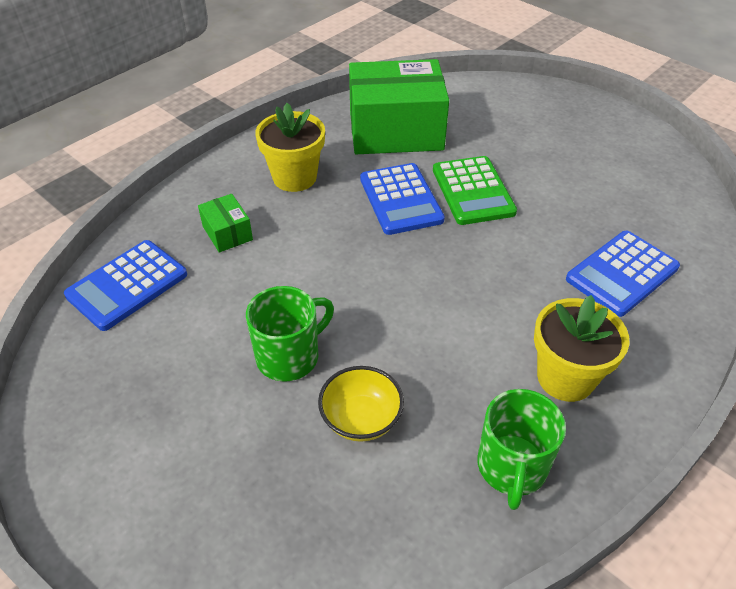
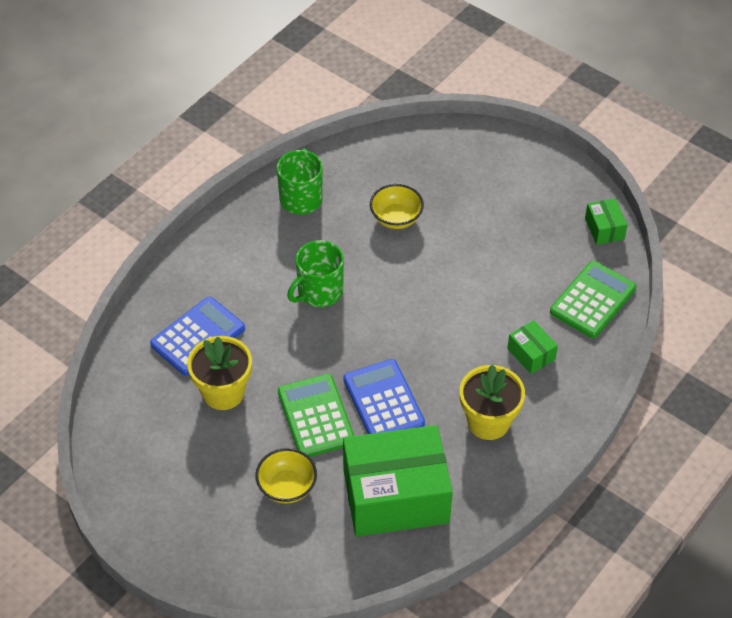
camera: 175 degrees right, 5 degrees up
(58, 380) = (604, 229): none -> green box
(127, 285) = (593, 300): blue calculator -> green calculator
(289, 356) = (452, 254): green mug -> green mug (319, 291)
(497, 141) = (287, 487): none -> yellow bowl
(565, 378) = (259, 252): yellow flower pot -> yellow flower pot (223, 392)

